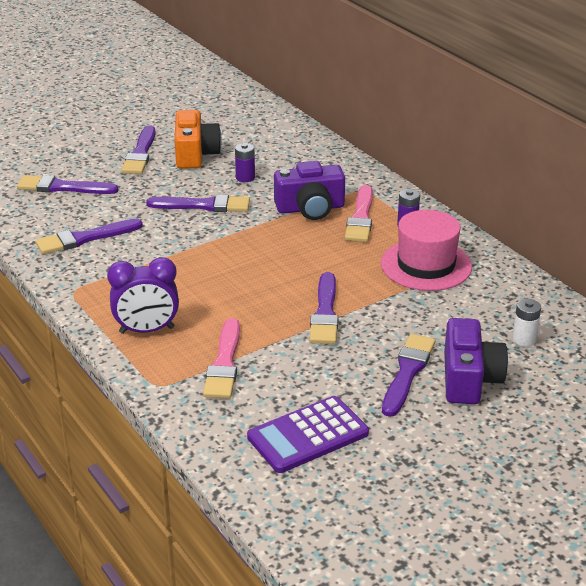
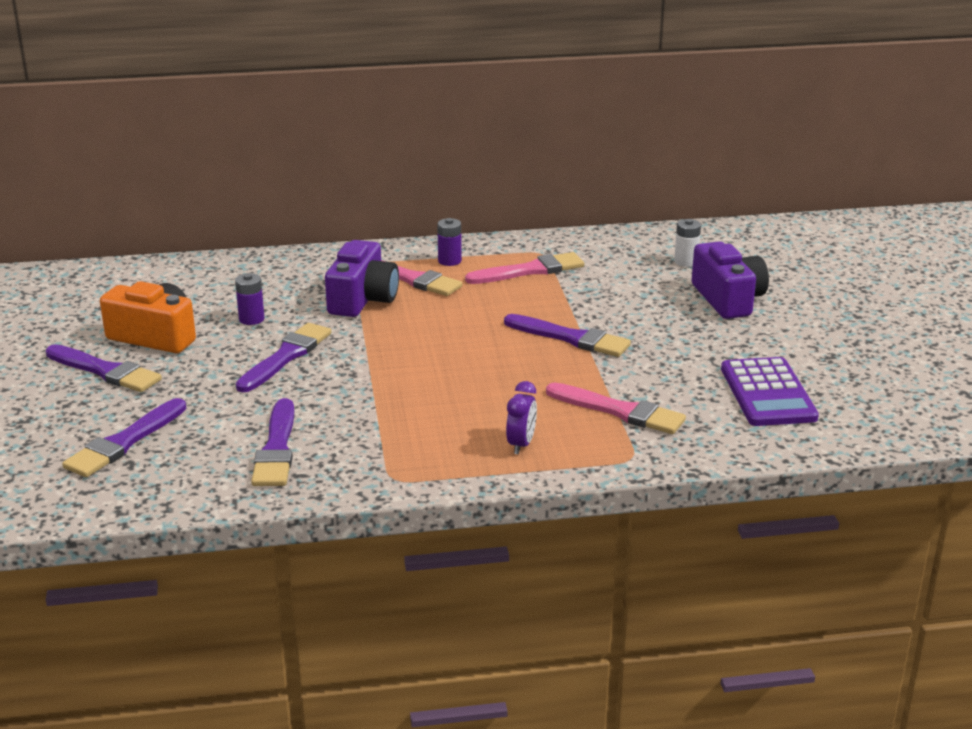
camera: 65 degrees left, 5 degrees down
(147, 330) = (521, 444): purple clock -> purple clock, size x0.61
(407, 372) = (699, 323): purple brush -> none
(426, 265) = (530, 271): pink hat -> pink brush
(469, 379) = (728, 299): purple camera -> purple camera turned 45 degrees clockwise

